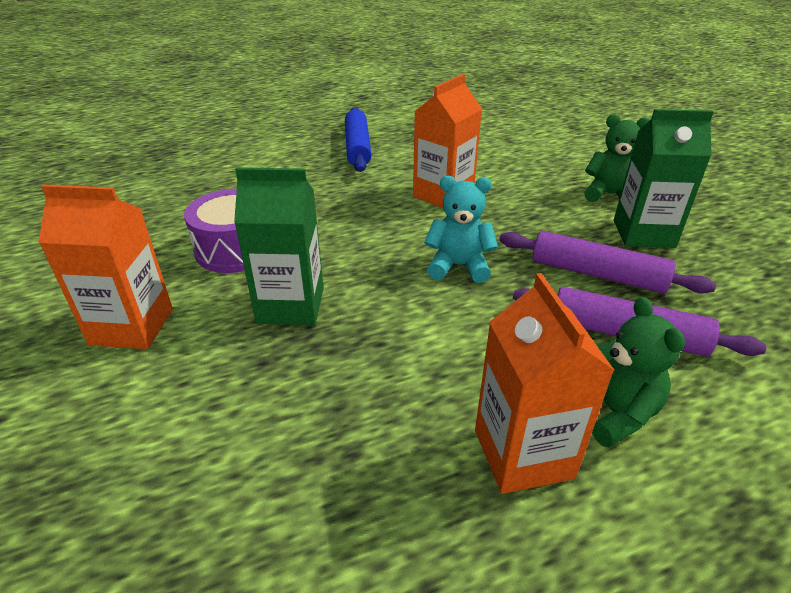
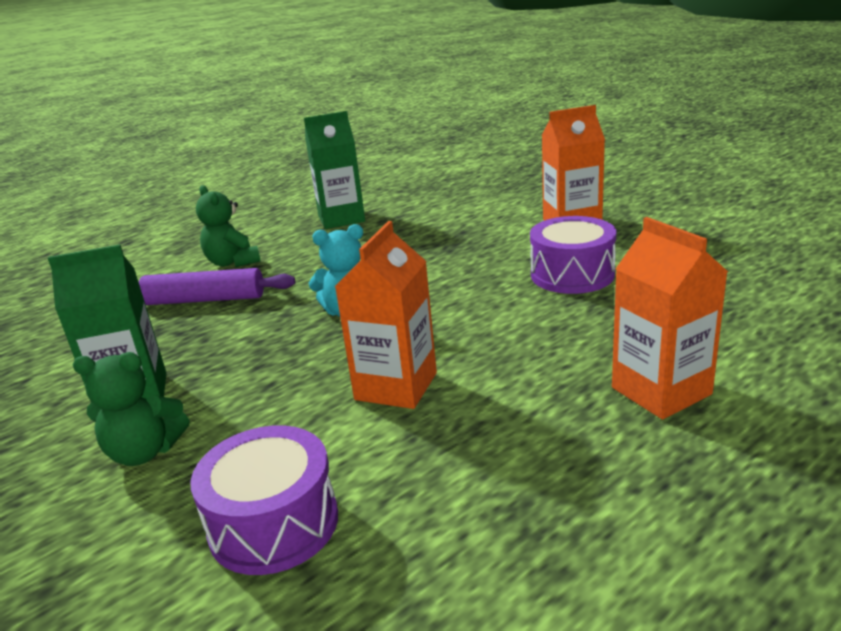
camera: 165 degrees right, 10 degrees down
(291, 305) = (475, 255): green carton -> green carton (341, 218)
(357, 147) = (601, 448): blue rolling pin -> none
(523, 153) = (274, 523): none -> purple drum
(523, 453) = (289, 239): orange carton -> orange carton (661, 391)
(597, 274) = (211, 337): purple rolling pin -> none

